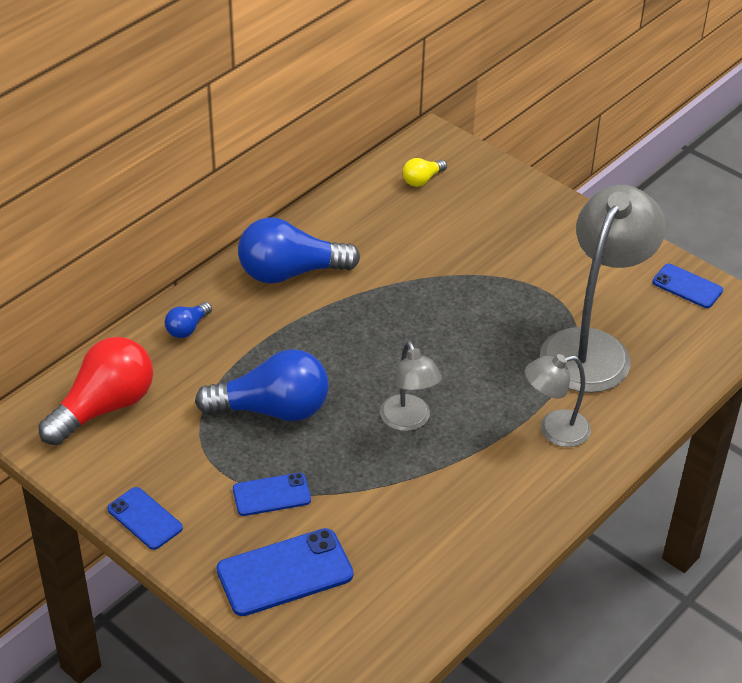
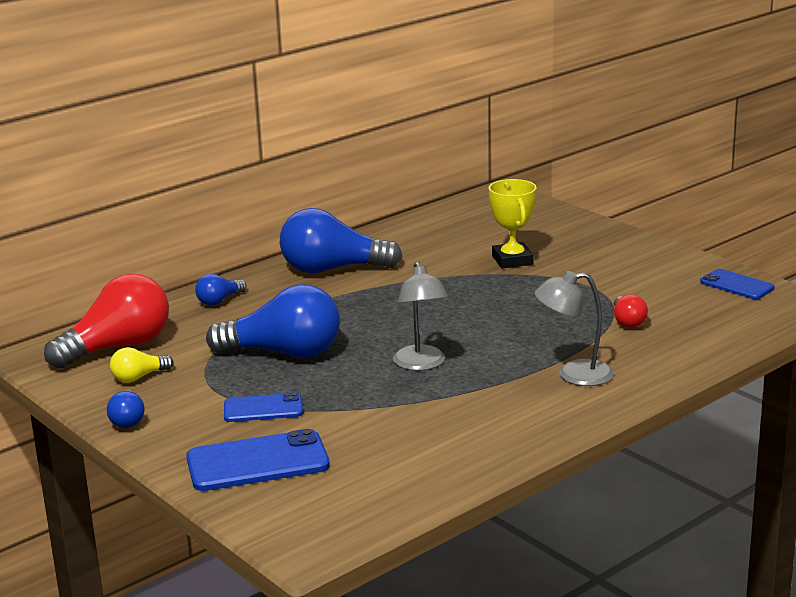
camera: 10 degrees right, 20 degrees down
(145, 518) = (128, 420): blue phone -> blue light bulb
(422, 180) = (480, 217): yellow light bulb -> yellow light bulb (139, 377)
(467, 252) = (512, 260): none -> yellow trophy
(592, 347) = (627, 322): grey lamp -> red light bulb

